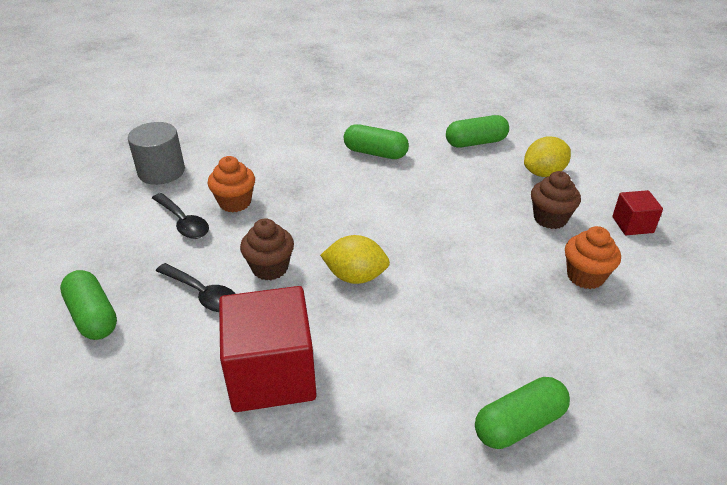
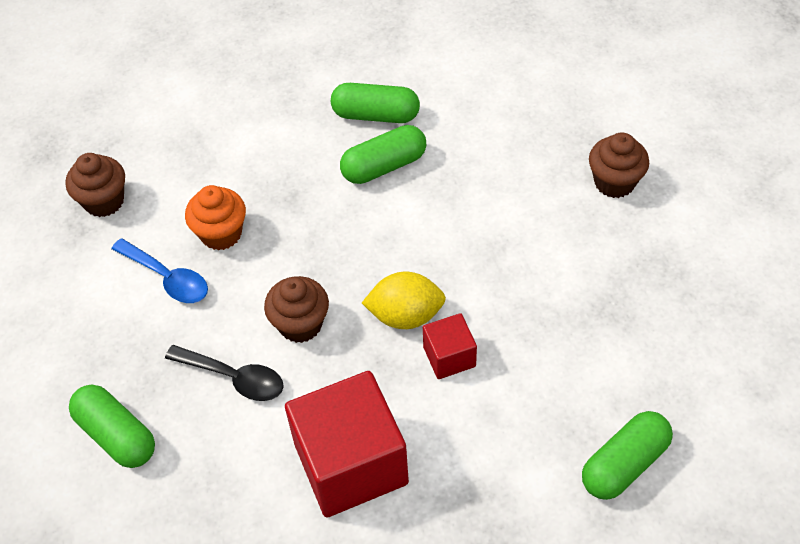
camera: 10 degrees left, 15 degrees up
(161, 171) = (104, 201): grey cylinder -> brown cupcake
(183, 222) = (167, 278): black spoon -> blue spoon
(476, 142) = (501, 72): green capsule -> green capsule (384, 166)
(544, 173) = (595, 109): yellow lemon -> none
(585, 276) = (666, 260): orange cupcake -> none
(632, 225) = (711, 173): red cube -> red cube (449, 357)

